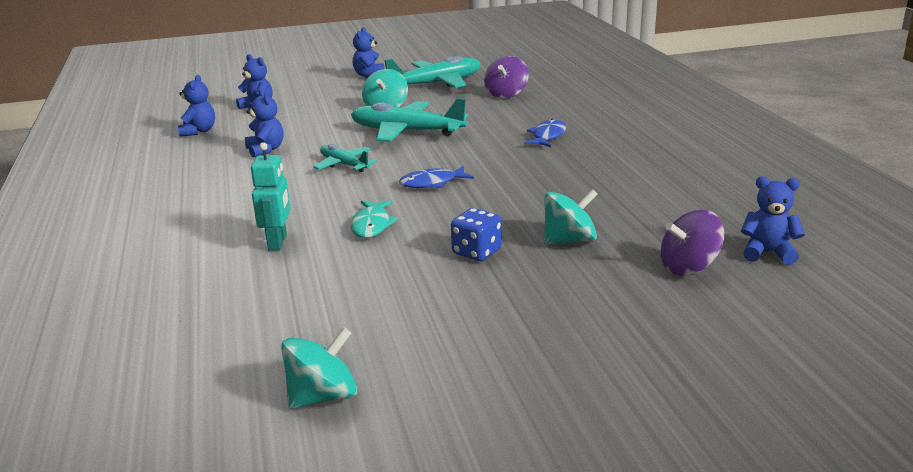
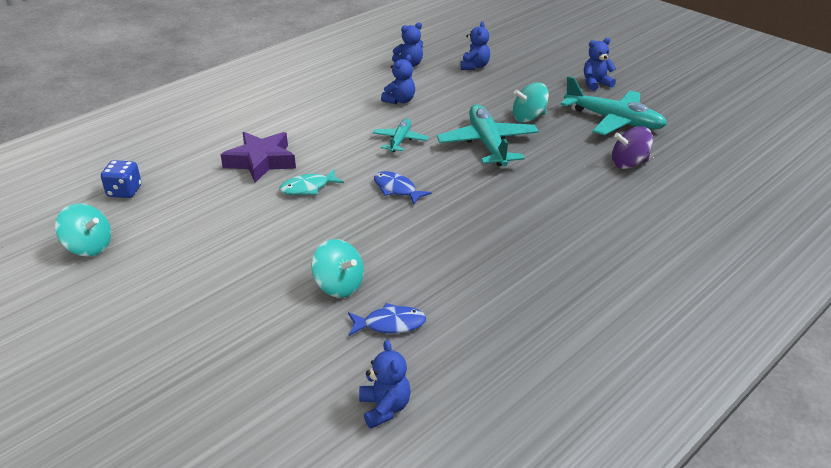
camera: 60 degrees right, 10 degrees up
(278, 242) = (261, 161): turquoise robot -> purple star
(476, 252) = (293, 246): blue dice -> blue dice (124, 191)
(547, 136) = (545, 216): blue fish -> blue fish (390, 324)
(689, 267) = (328, 363): purple spinning top -> none

